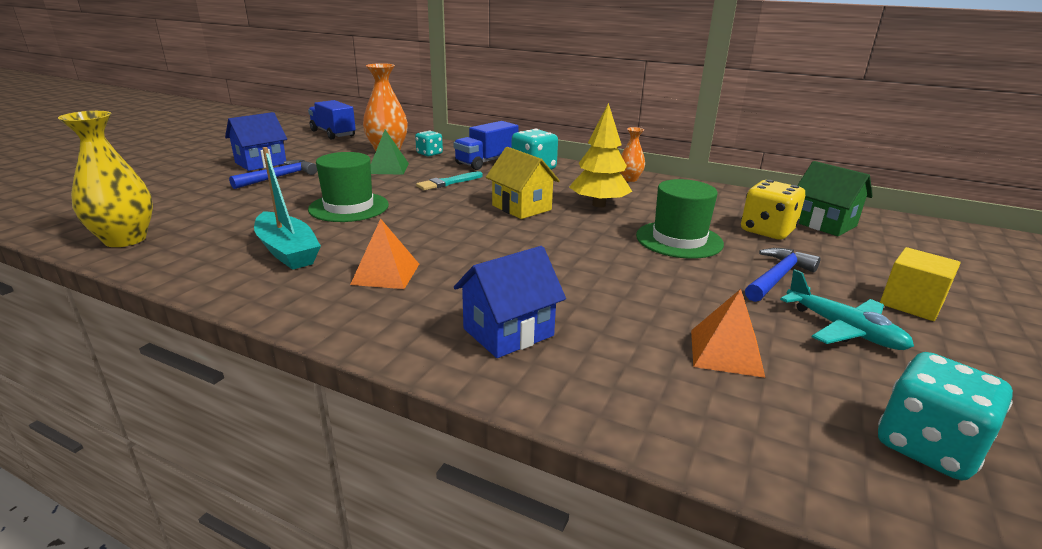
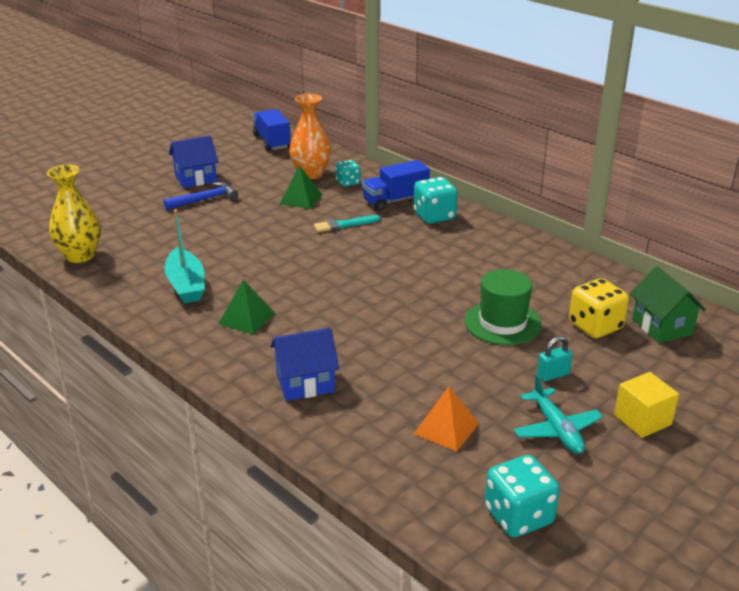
camera: 20 degrees right, 5 degrees up
(349, 207) = (248, 244): green hat -> none
(385, 274) = (246, 318): orange pyramid -> green pyramid
(521, 208) = (390, 265): yellow house -> none
(598, 205) = (463, 271): yellow tree -> none
(629, 179) = (519, 242): orange vase -> none
(777, 277) = (553, 375): blue hammer -> turquoise padlock

